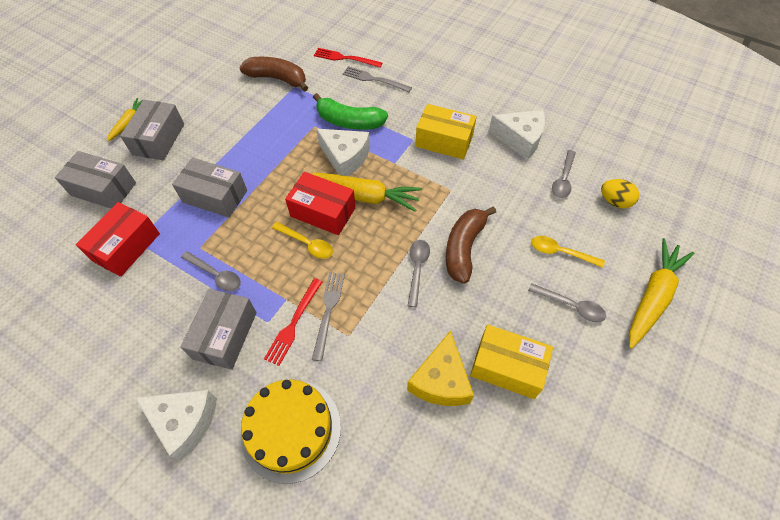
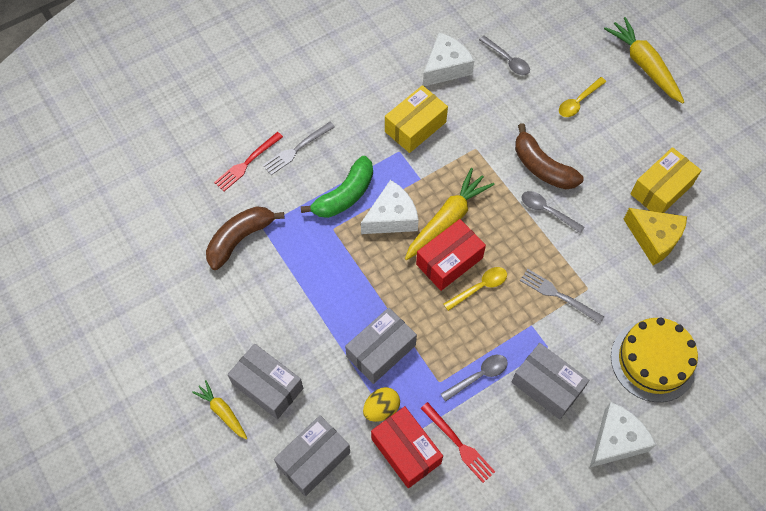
camera: 65 degrees left, 5 degrees up
(293, 324) = (559, 327): red fork -> red fork (459, 444)
(571, 306) = (629, 121): grey spoon -> none
(614, 201) = (548, 38): yellow egg -> yellow egg (381, 409)

